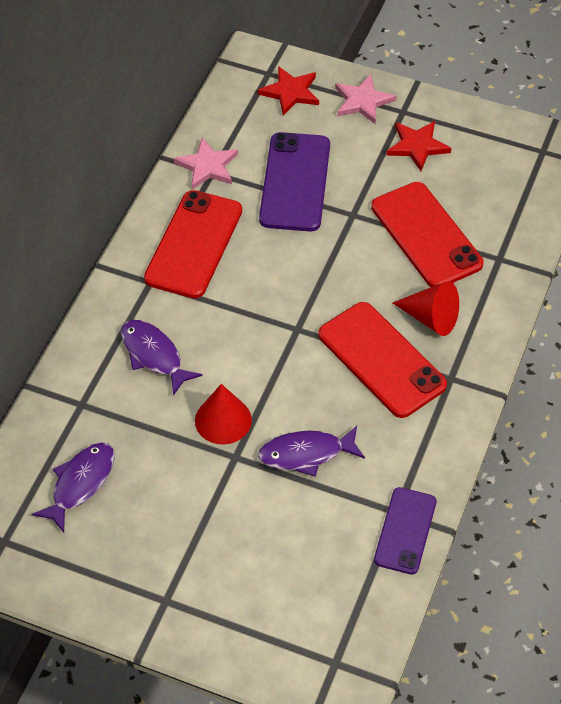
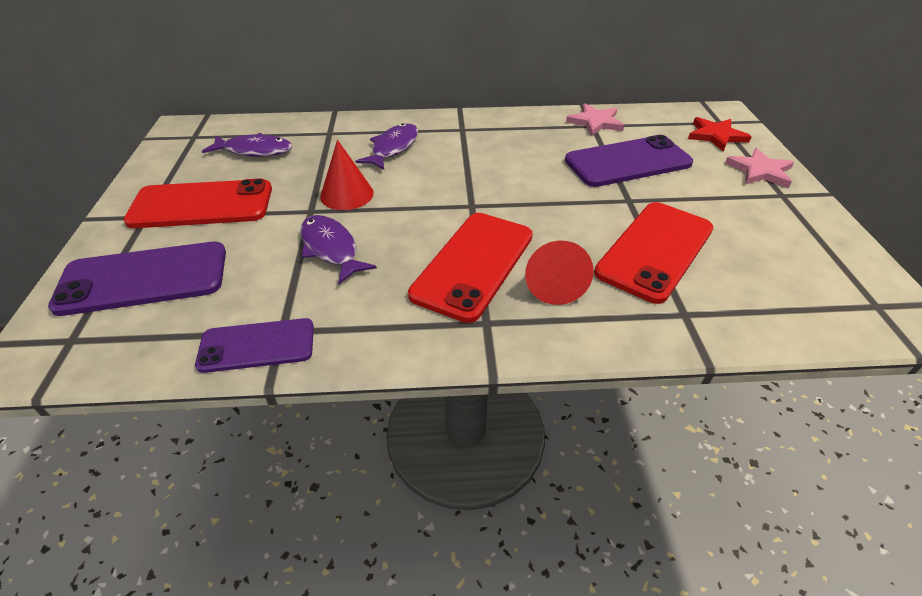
camera: 65 degrees right, 10 degrees down
(194, 244) = (514, 136): red phone -> red phone (202, 205)
(275, 605) = (143, 278): none -> purple phone
(417, 146) = (755, 214): red star -> none

